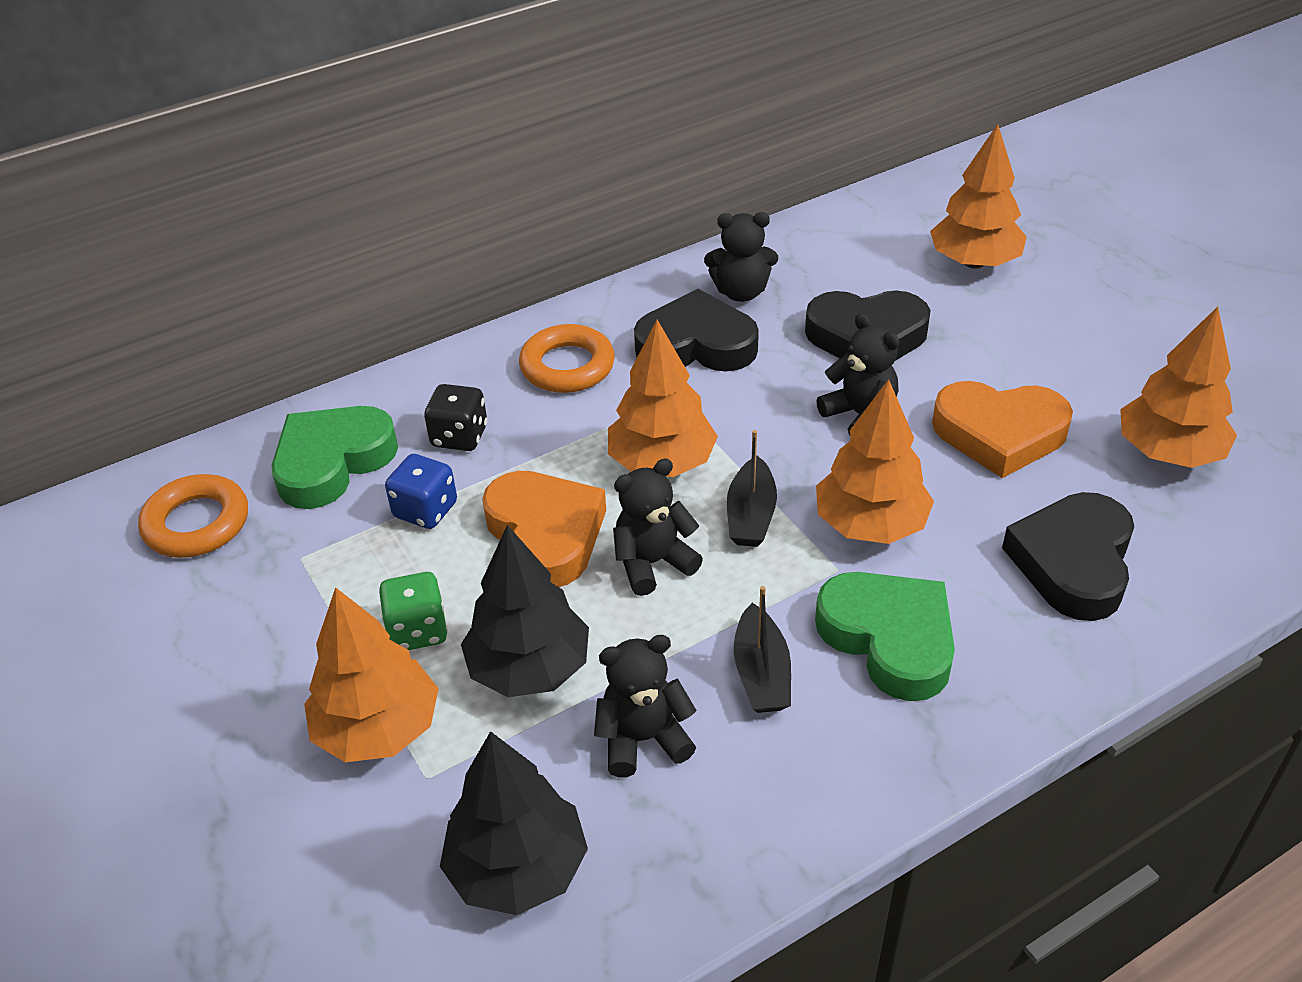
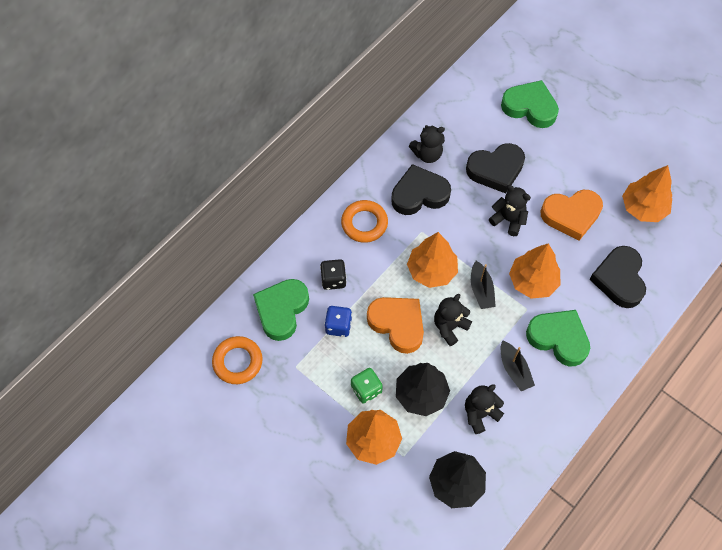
camera: 20 degrees left, 20 degrees up
(974, 262) = (530, 107): orange tree -> green heart

